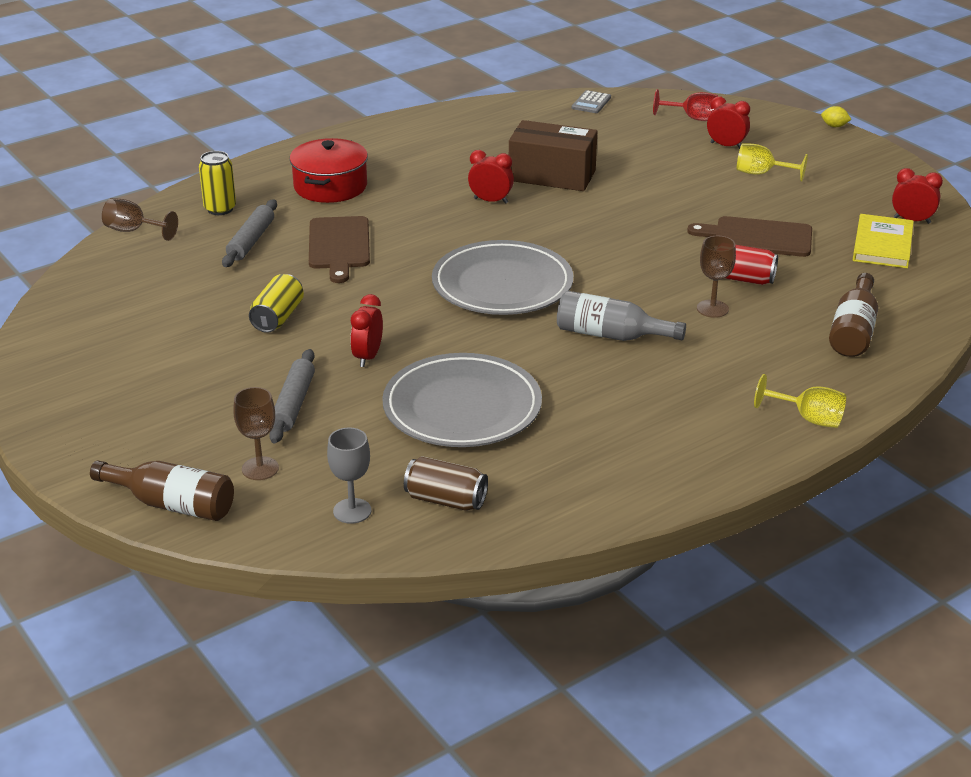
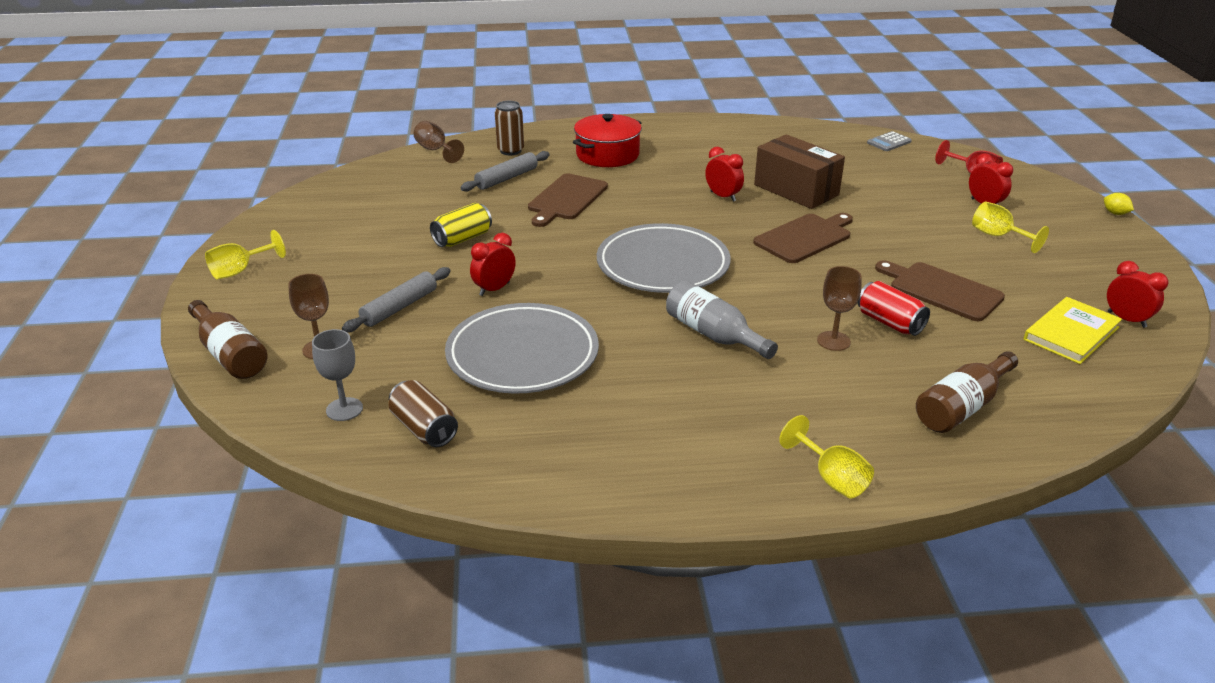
camera: 30 degrees right, 0 degrees up
(72, 423) = (240, 270): none -> yellow goblet
(220, 209) = (510, 151): yellow can -> brown can
(603, 221) = (804, 237): none -> brown cutting board

